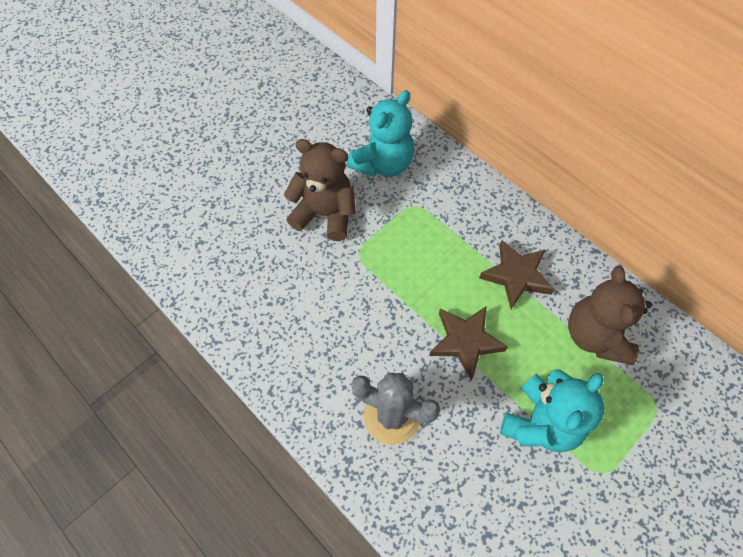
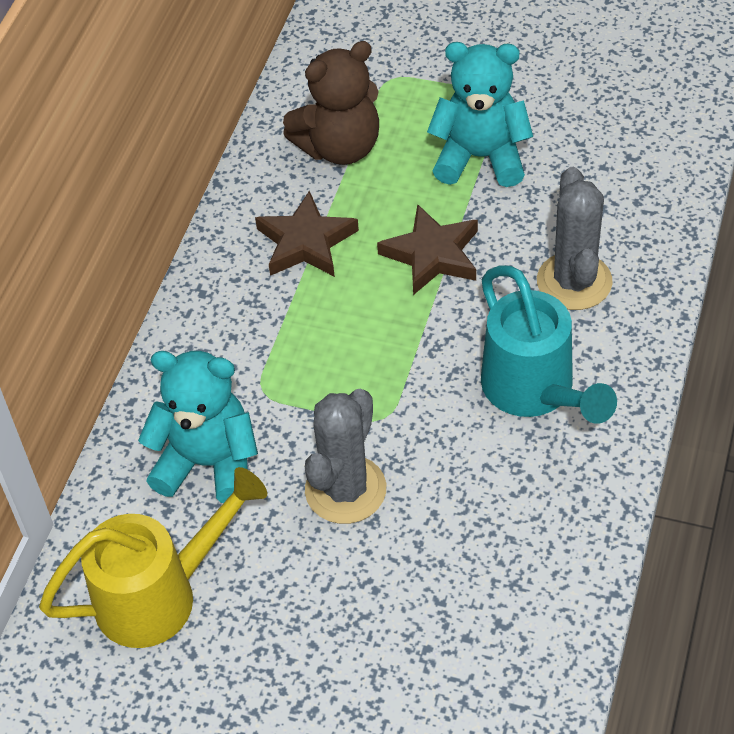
camera: 115 degrees left, 10 degrees down
(321, 117) = (160, 595): none -> yellow watering can
(324, 340) = (534, 391): none -> turquoise watering can
(325, 214) = (345, 490): brown teddy bear -> grey cactus

